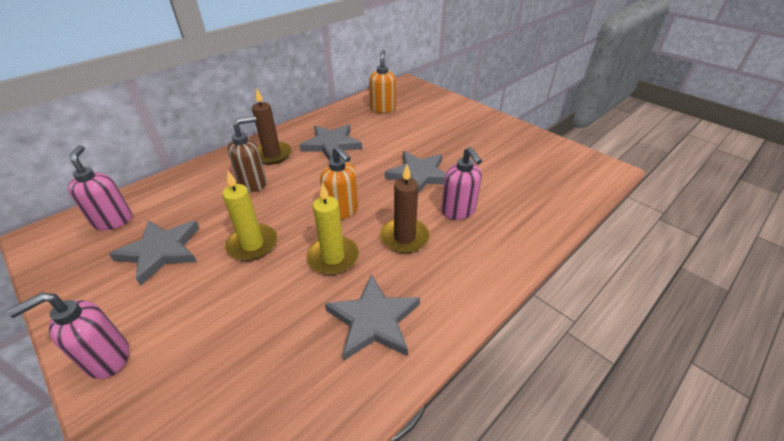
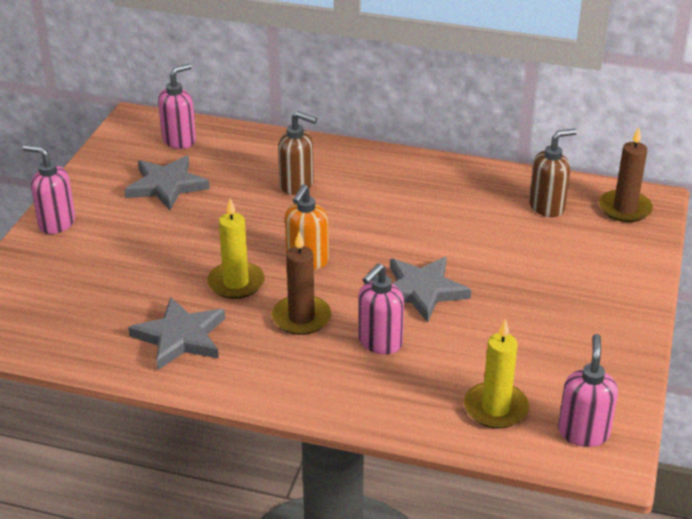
camera: 60 degrees right, 5 degrees down
(252, 244) = (213, 229): yellow candle -> yellow candle (495, 408)
(272, 155) = (356, 173): brown candle -> brown candle (624, 209)
(331, 144) = (418, 203): grey star -> none
(383, 109) = (547, 207): orange soap dispenser -> brown soap dispenser
(583, 169) = (583, 433): none -> pink soap dispenser

